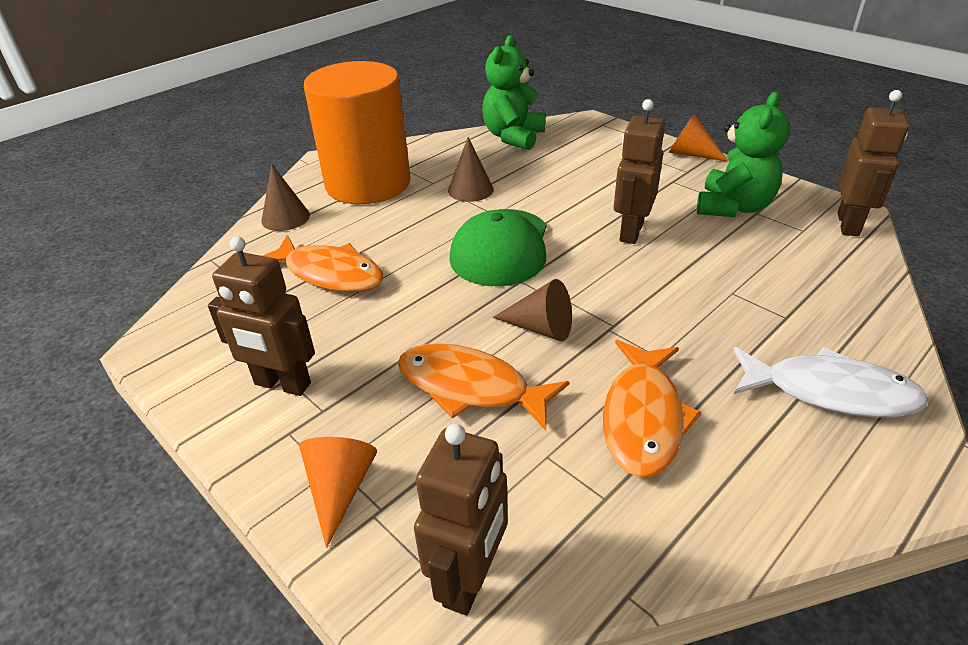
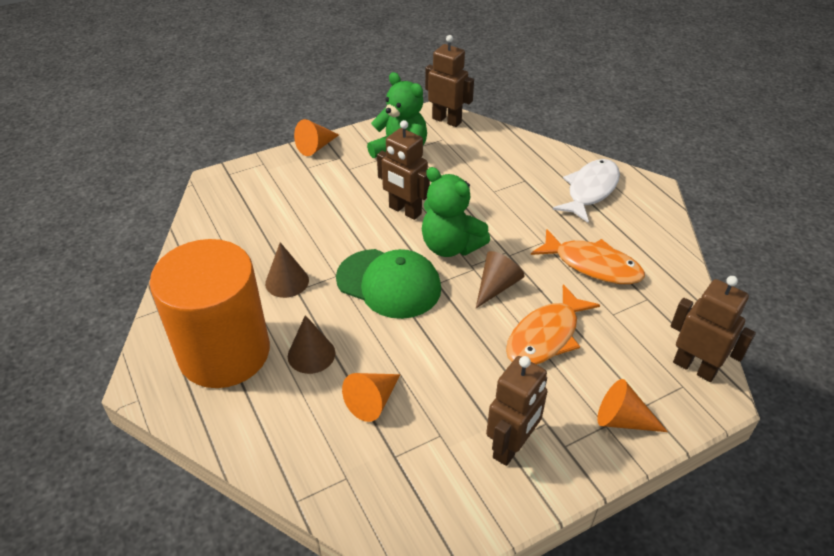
camera: 75 degrees left, 5 degrees up
(285, 218) = (251, 429): brown cone -> brown cone (311, 354)
(329, 274) = (373, 401): orange fish -> orange cone
(513, 137) = (208, 232): green teddy bear -> green teddy bear (450, 246)

